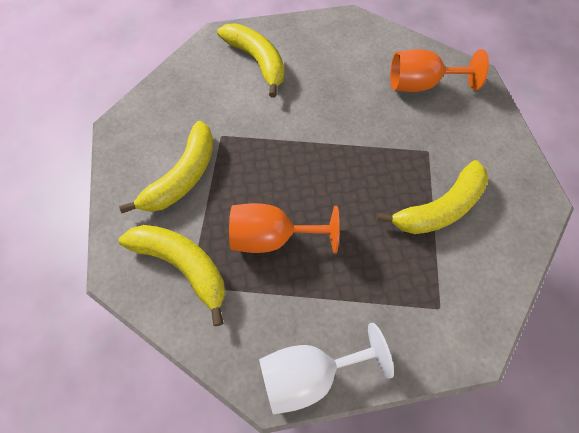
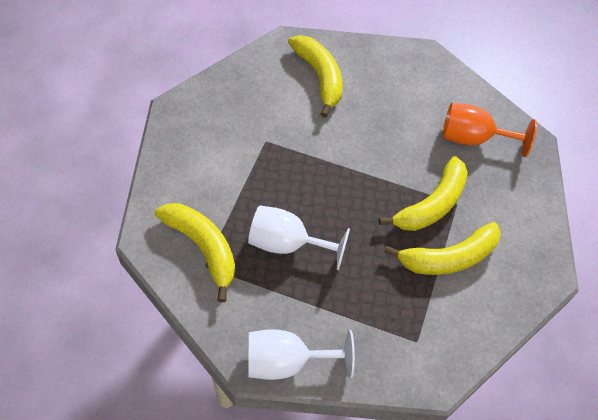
camera: 10 degrees right, 5 degrees down
(183, 176) = (222, 170): yellow banana -> yellow banana (431, 204)
(272, 237) = (287, 244): orange goblet -> white goblet

